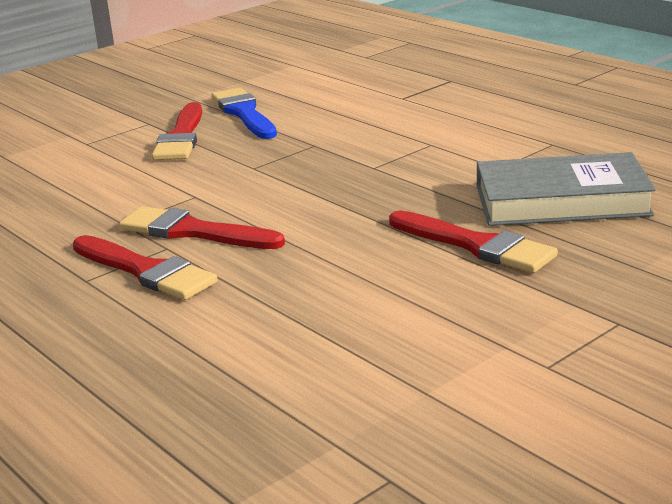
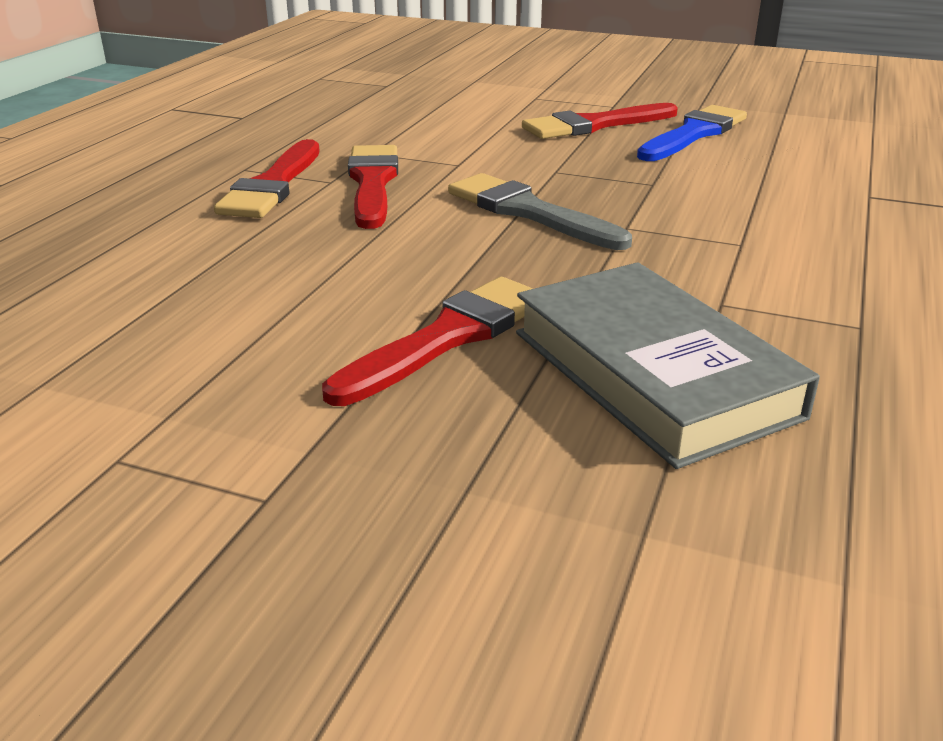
camera: 60 degrees right, 5 degrees up
(317, 189) = (529, 212): none -> grey brush
(476, 245) = (448, 337): red brush -> red brush turned 150 degrees counterclockwise

